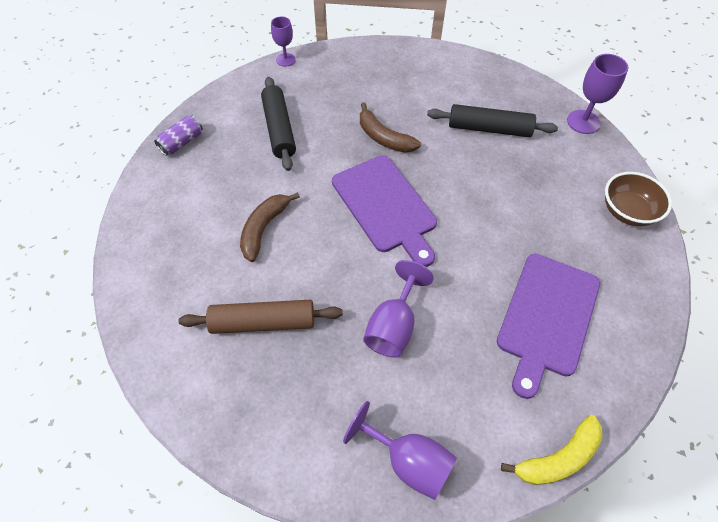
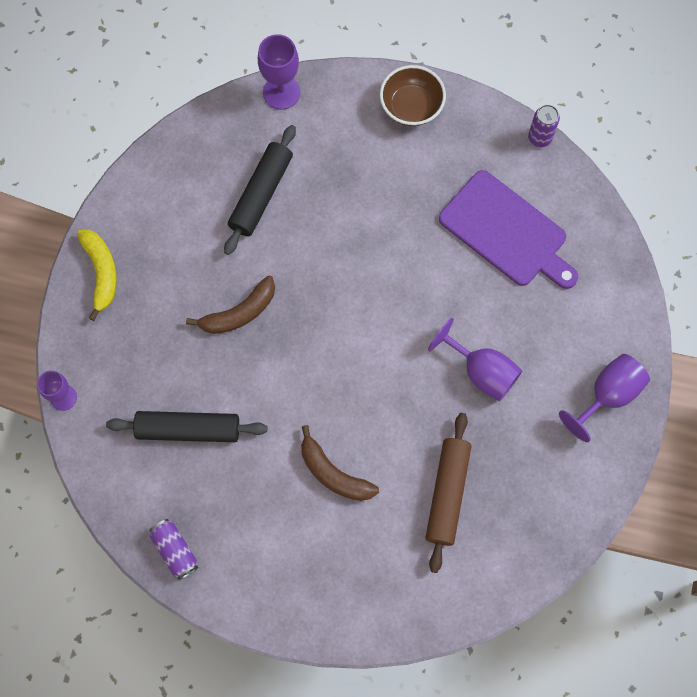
camera: 75 degrees left, 15 degrees up
(386, 206) = (339, 338): purple cutting board -> none
(558, 458) = (631, 276): yellow banana -> yellow banana (101, 273)
(663, 327) = (539, 138): none -> purple can

